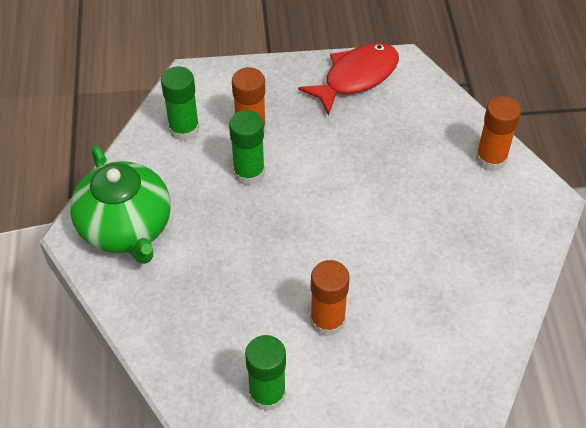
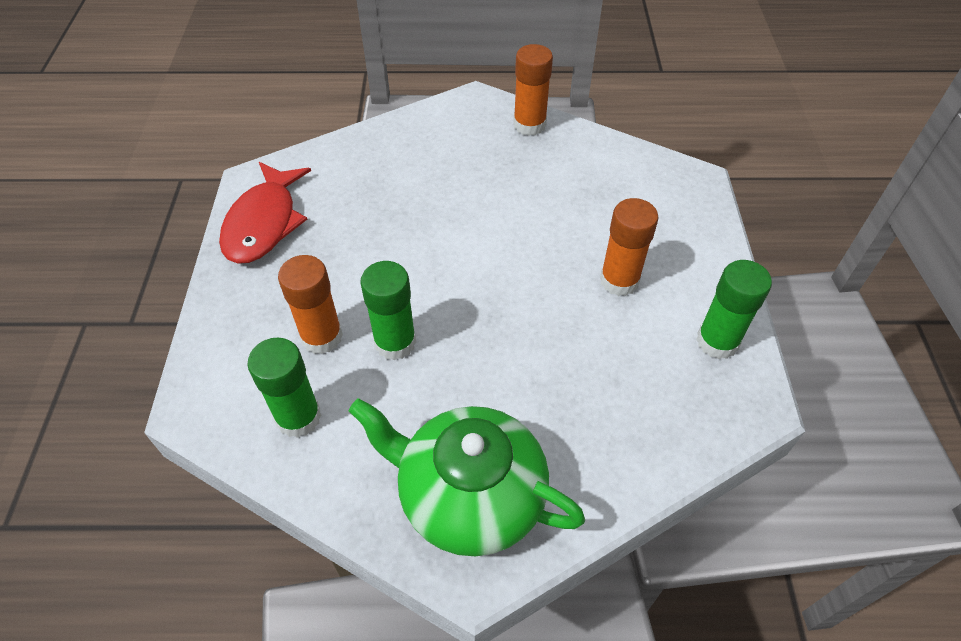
camera: 85 degrees left, 0 degrees up
(126, 228) = (469, 496): green teapot -> green teapot turned 135 degrees counterclockwise
(356, 77) = (264, 223): red fish -> red fish turned 135 degrees counterclockwise
(491, 159) = (416, 130): orange glue stick -> orange glue stick (529, 125)

